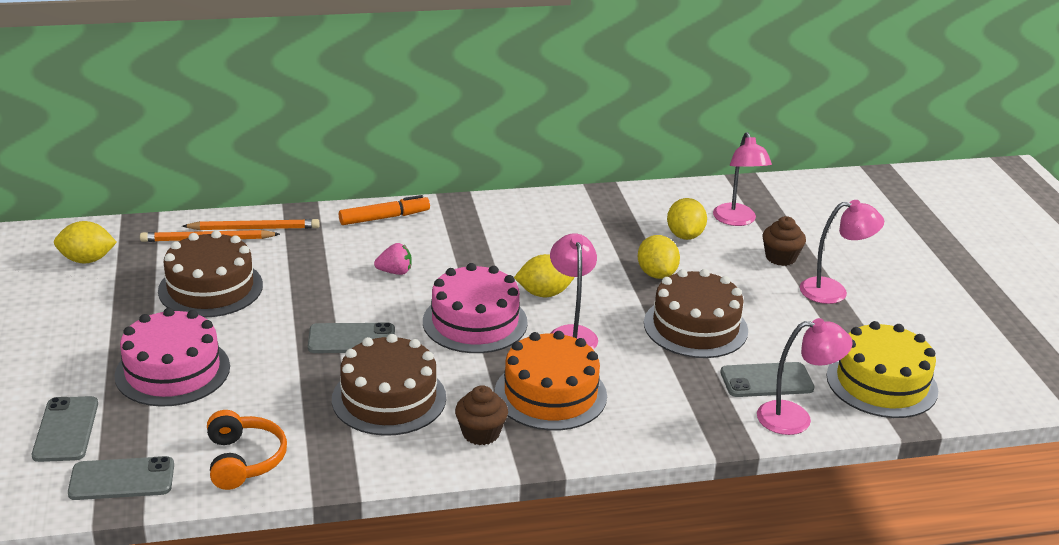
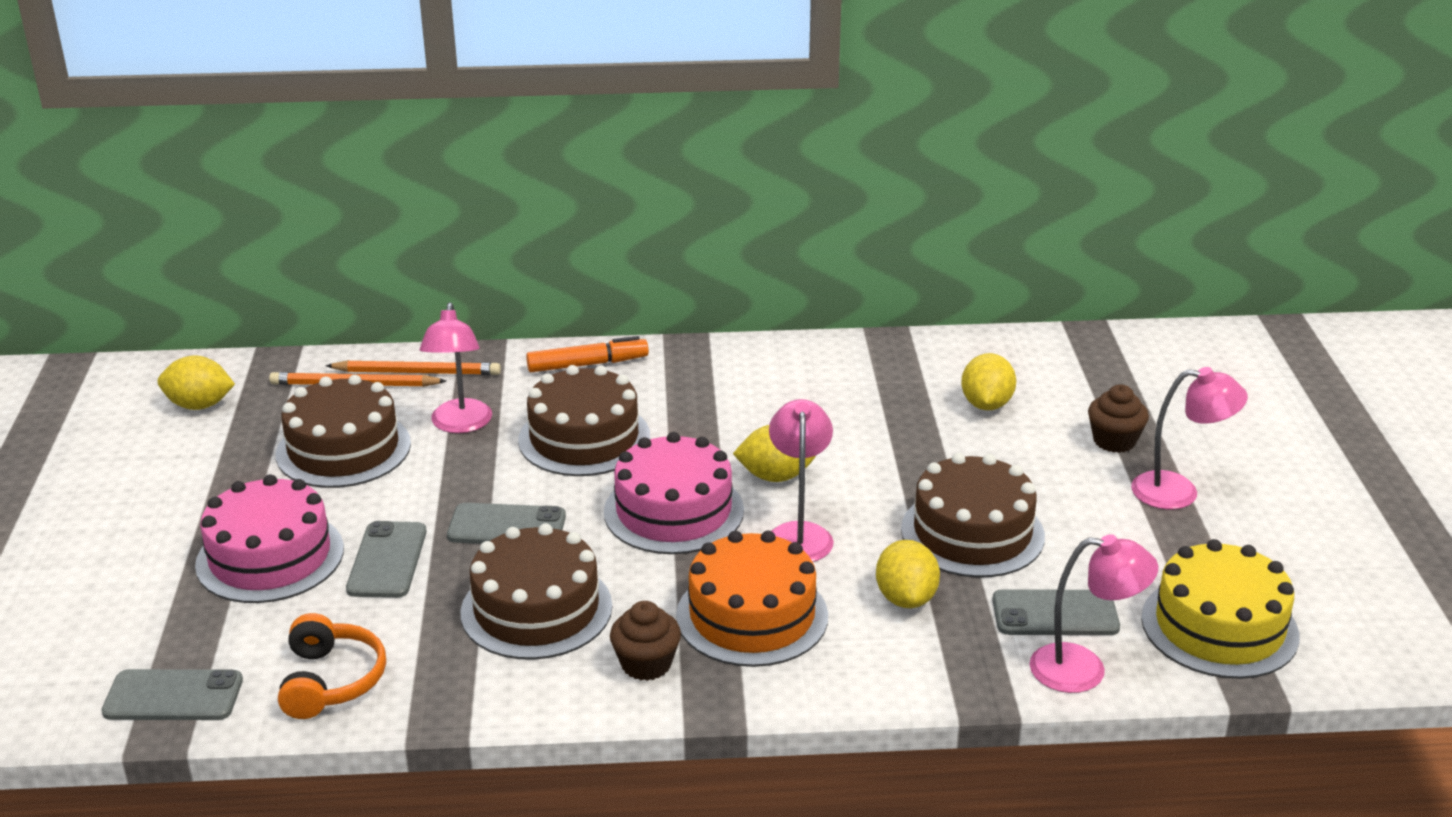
camera: 10 degrees right, 0 degrees up
(66, 429) = (120, 626): grey phone -> grey phone (387, 560)
(395, 272) = (584, 438): pink strawberry -> brown cake
(656, 274) = (935, 456): yellow lemon -> yellow lemon (906, 598)
(737, 220) = (1064, 386): pink lamp -> pink lamp (460, 425)

